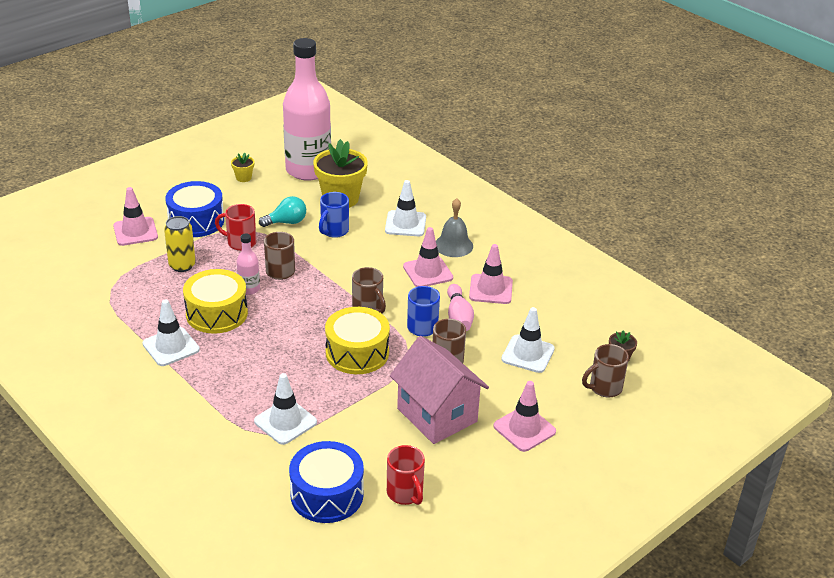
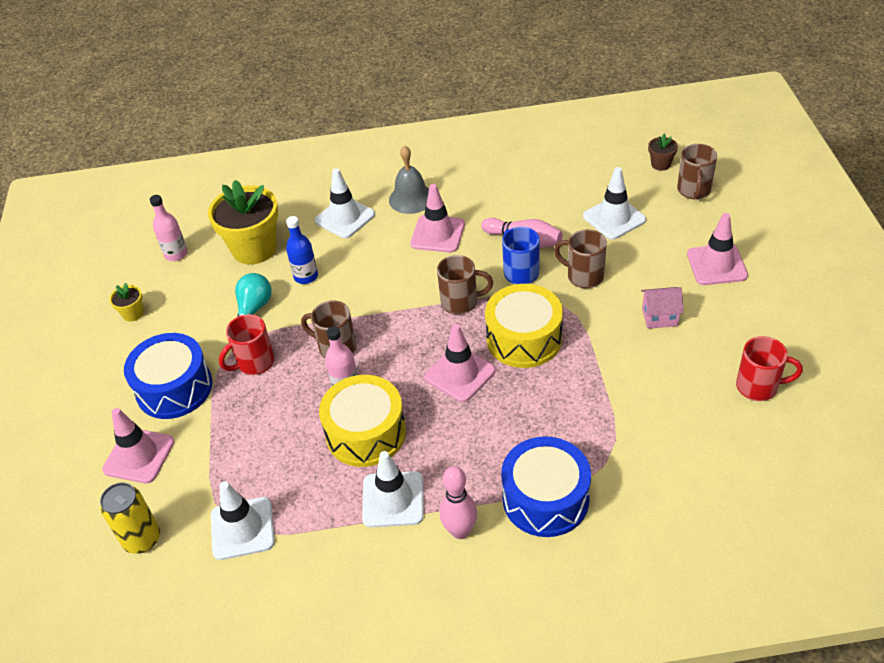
camera: 50 degrees left, 10 degrees up
(165, 386) = (460, 531): none -> pink bowling pin
(182, 265) = (248, 433): yellow can -> yellow can (142, 539)
(285, 422) = (594, 441): white traffic cone -> white traffic cone (242, 528)
(308, 170) = (176, 254): pink bottle -> pink bottle, size x0.41
(327, 495) = (727, 450): blue drum -> blue drum (545, 499)
(334, 231) = (306, 276): blue mug -> blue bottle
(437, 415) = (659, 317): pink house -> pink house, size x0.45
(491, 289) = (501, 202): pink traffic cone -> pink traffic cone (460, 374)

